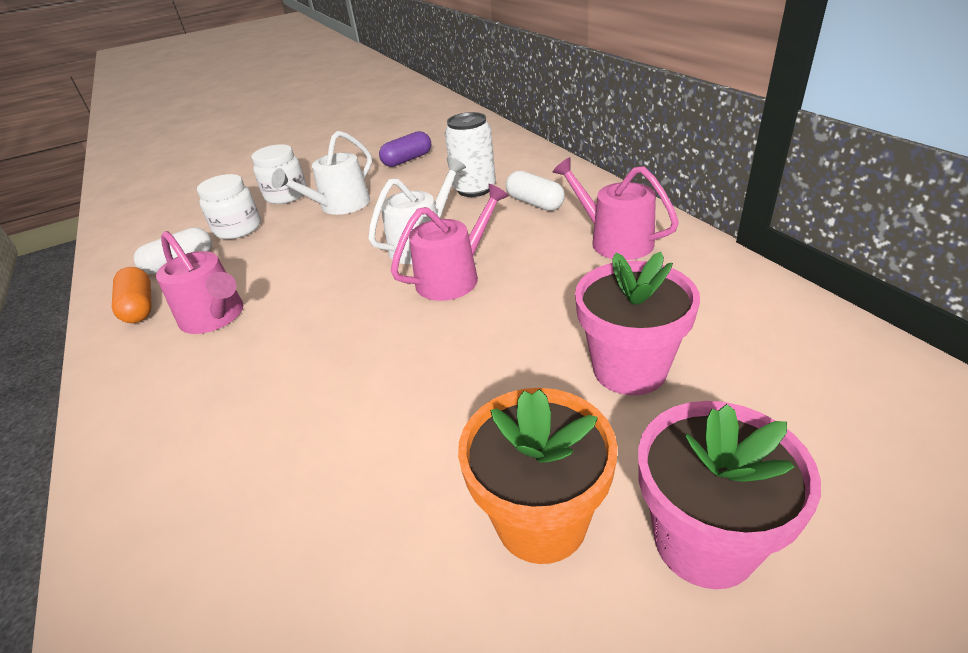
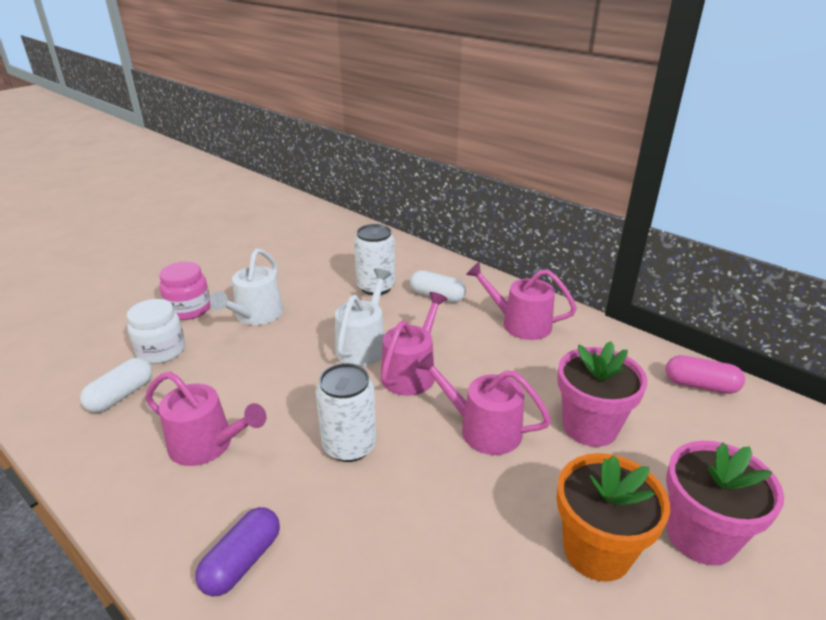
camera: 25 degrees left, 5 degrees down
(140, 307) = (111, 449): orange capsule -> none
(286, 195) = (189, 309): white jar -> pink jar
(340, 340) = (349, 445): none -> white can
(407, 160) = (292, 262): purple capsule -> purple capsule (242, 561)
(493, 349) = (483, 429): none -> pink watering can
(828, 344) = (700, 385): none -> pink capsule

